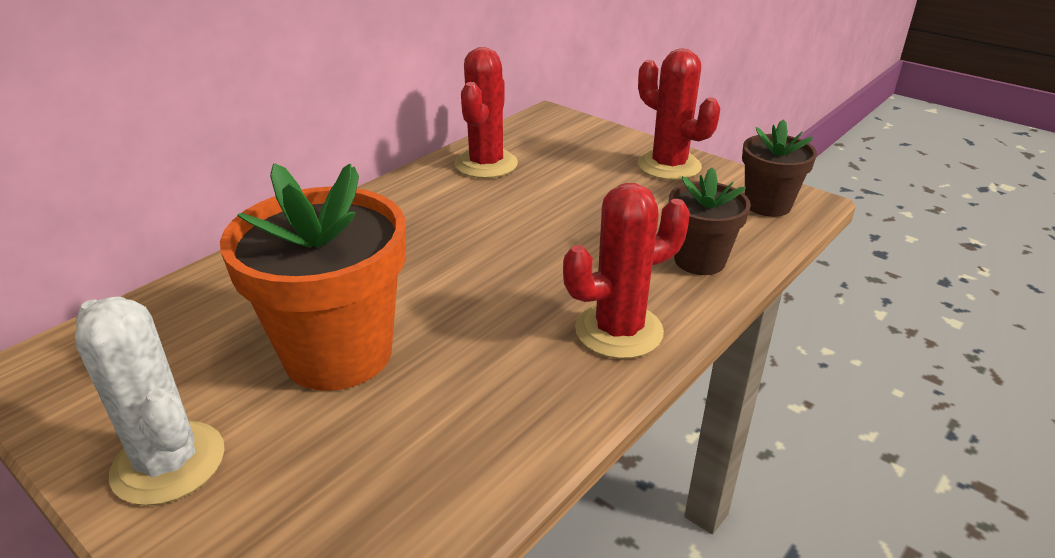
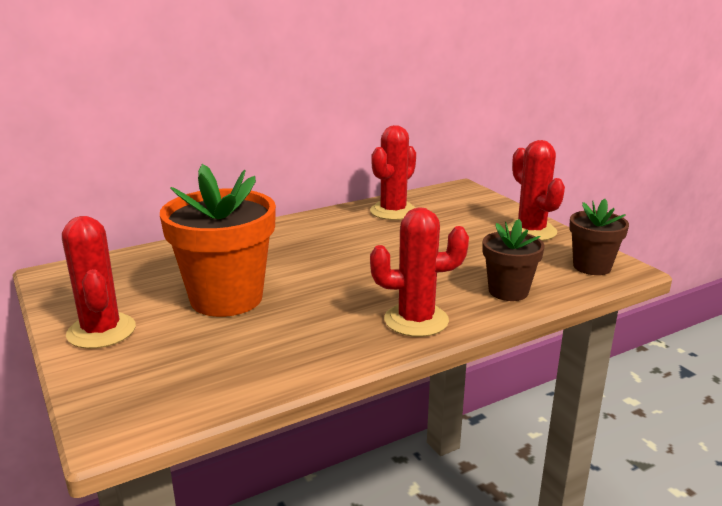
camera: 20 degrees right, 10 degrees down
(168, 463) = (101, 331): white cactus -> red cactus

